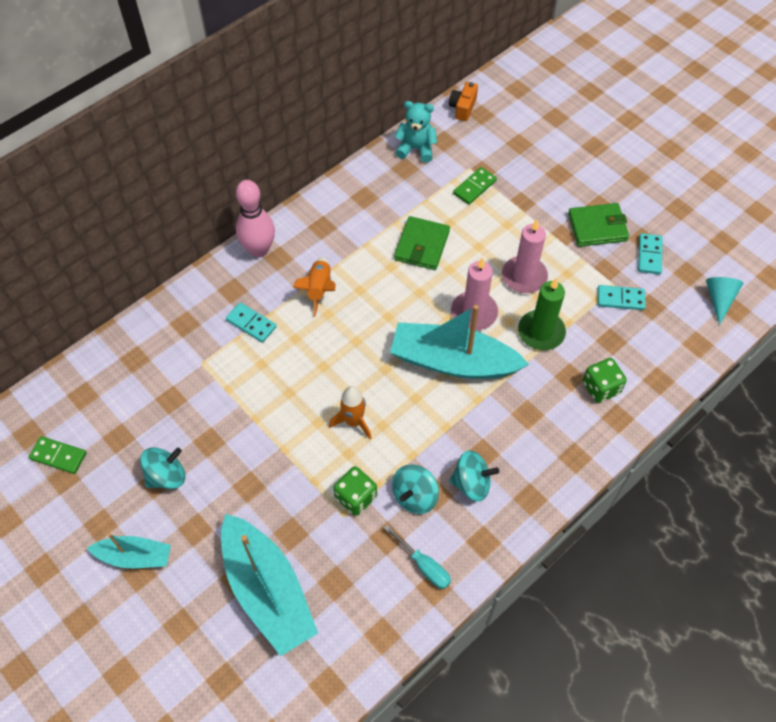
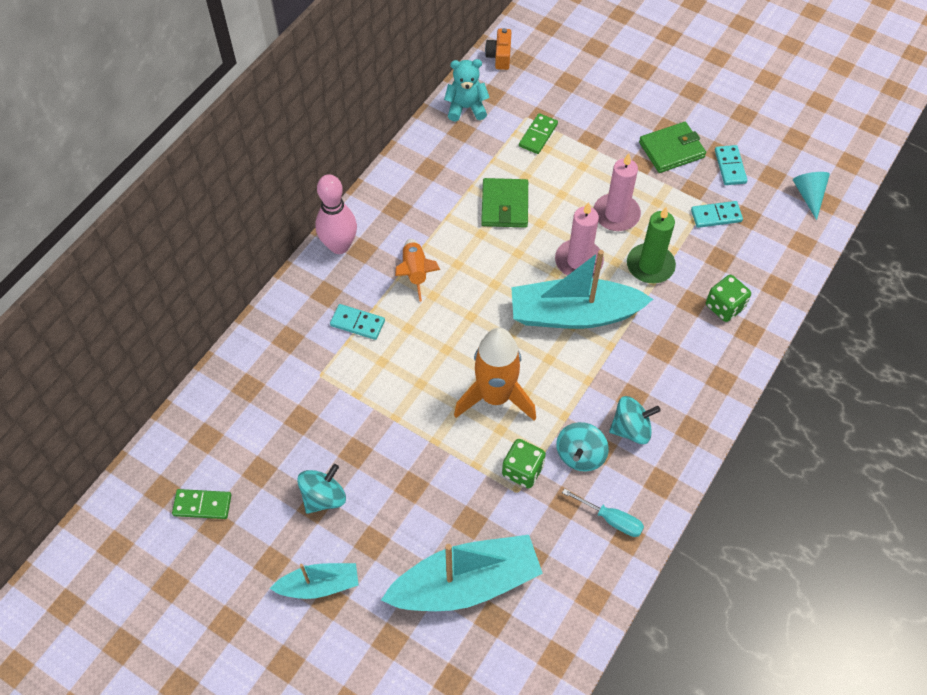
camera: 15 degrees left, 0 degrees up
(267, 590) = (466, 583): turquoise boat -> turquoise boat turned 60 degrees counterclockwise
(353, 422) = (495, 397): orange rocket -> orange rocket, size x1.75

